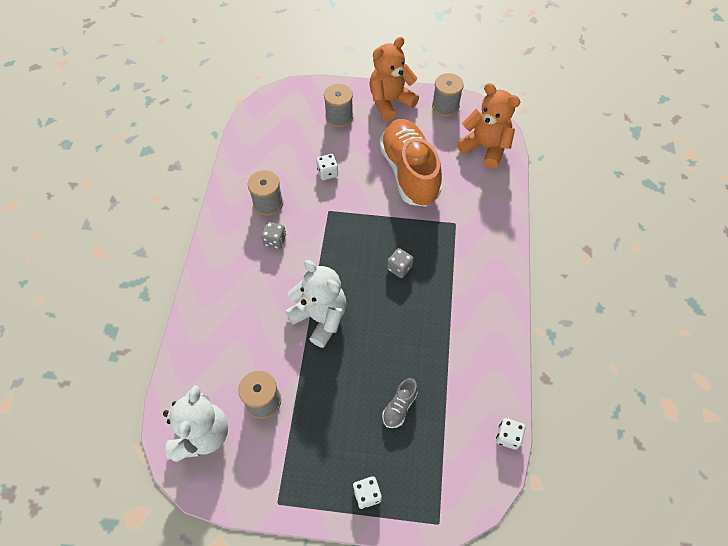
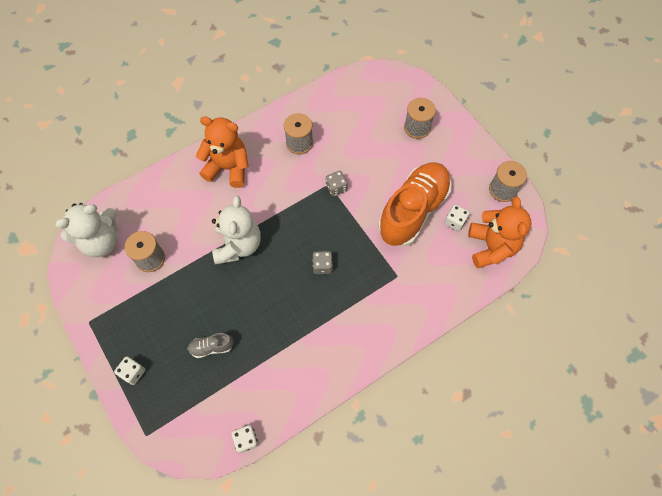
camera: 50 degrees right, 5 degrees up
(275, 240) = (273, 171): grey dice -> grey dice (336, 188)
(327, 173) = (360, 159): white dice -> white dice (455, 222)
(390, 102) = (466, 149): orange teddy bear -> orange teddy bear (228, 168)

